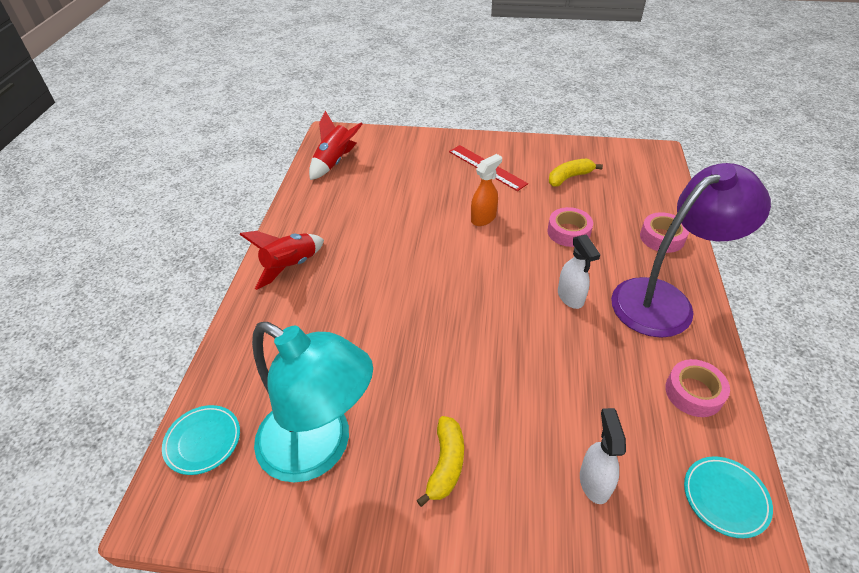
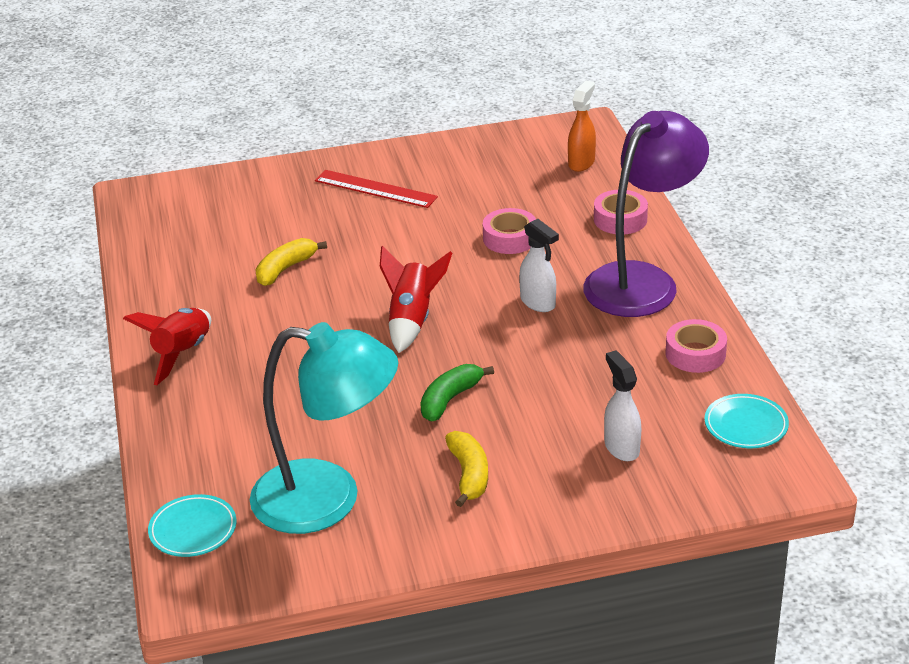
camera: 20 degrees left, 10 degrees down
(334, 162) = (162, 227): red rocket -> red rocket (412, 320)
(463, 373) = (450, 399): none -> green banana
(483, 218) = (399, 247): orange spray bottle -> orange spray bottle (581, 163)
(569, 177) = (486, 178): yellow banana -> yellow banana (285, 269)

